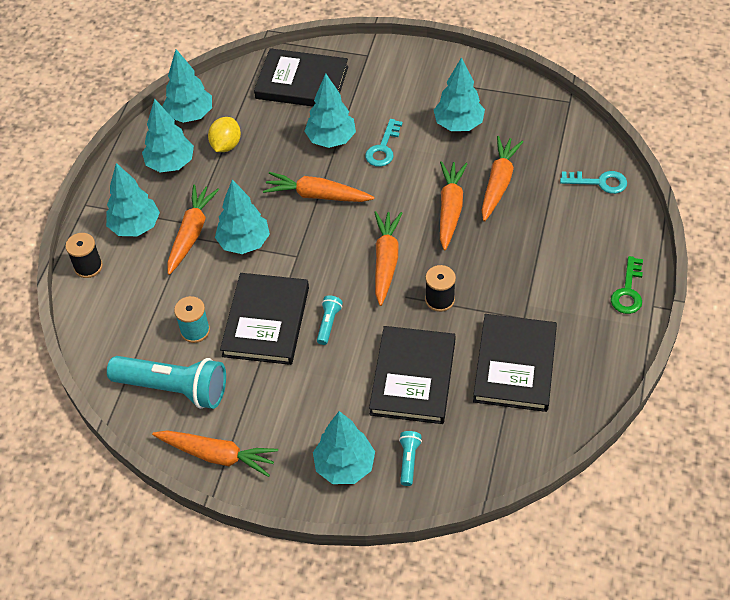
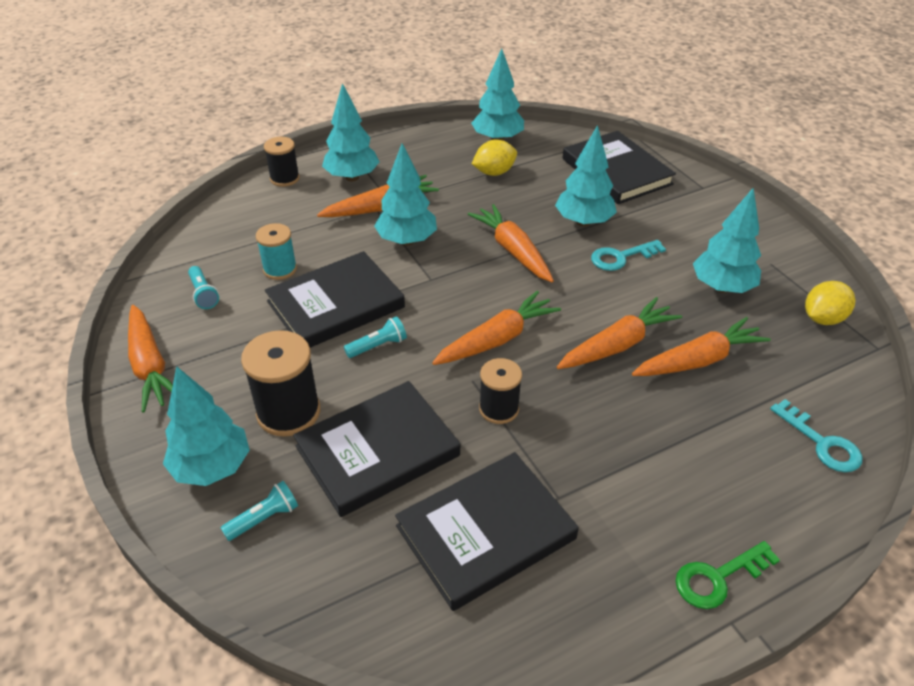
camera: 45 degrees right, 10 degrees down
(171, 164) = (437, 158): turquoise tree -> none
(174, 389) = (203, 294): turquoise flashlight -> turquoise flashlight, size x0.44
(338, 403) = (288, 412): none -> black spool
(527, 104) = (822, 318): none -> yellow lemon

